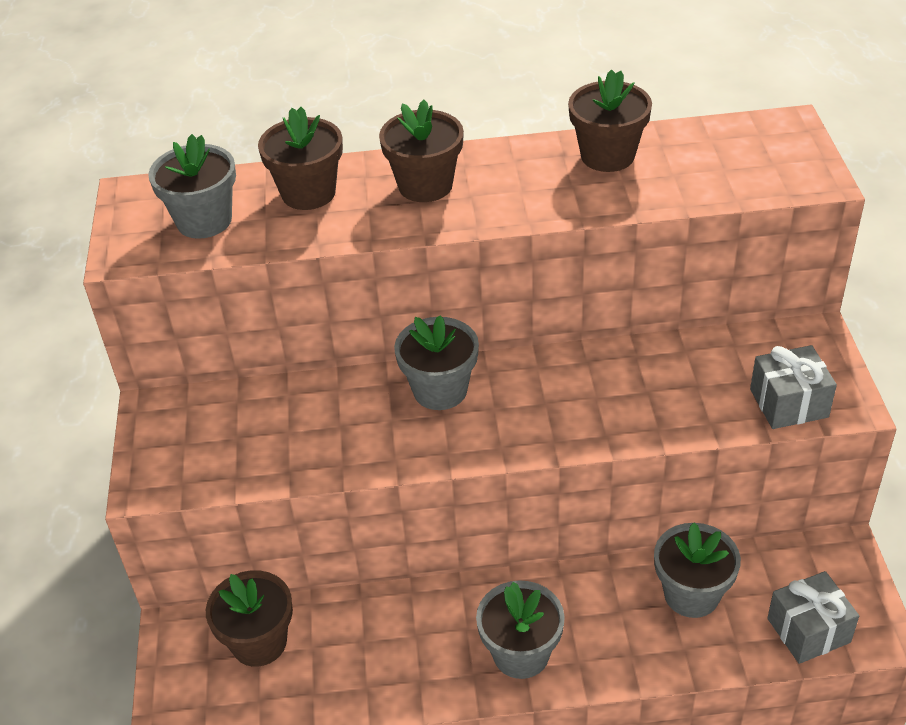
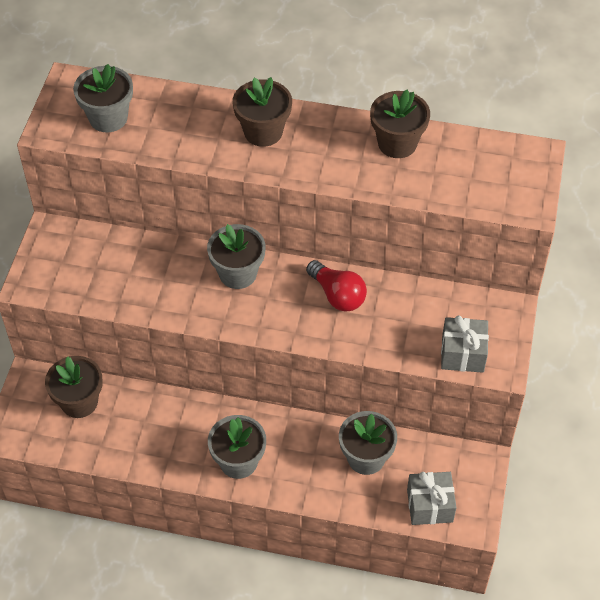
camera: 15 degrees right, 10 degrees up
(308, 193) = (184, 115): brown flower pot -> none
(587, 379) = (337, 295): none -> red light bulb

